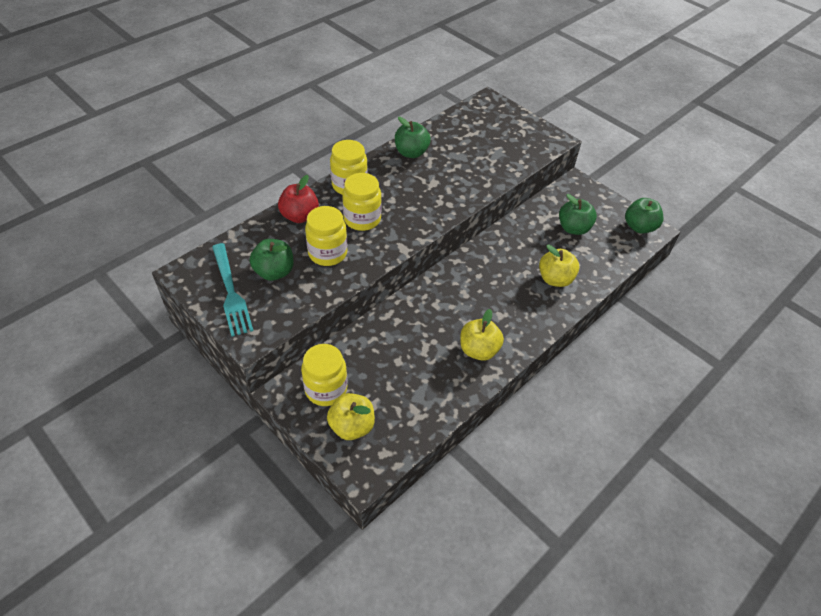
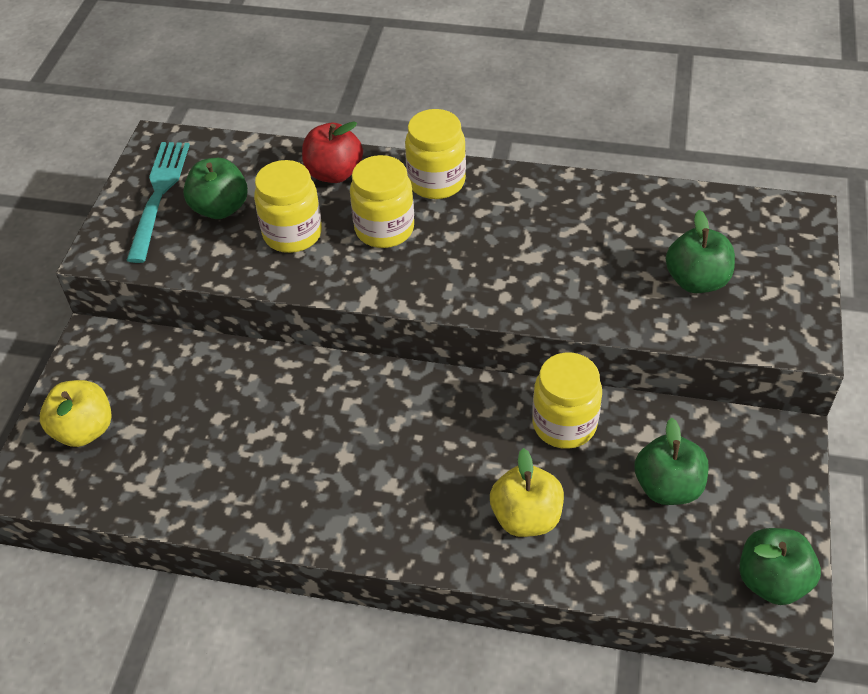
camera: 60 degrees right, 0 degrees up
(231, 292) = (159, 194): turquoise fork -> turquoise fork turned 150 degrees clockwise
(326, 389) = (123, 374): yellow jar -> yellow jar (564, 424)
(411, 153) = (570, 201): green apple -> green apple (696, 281)
(478, 350) = (303, 494): yellow apple -> none

